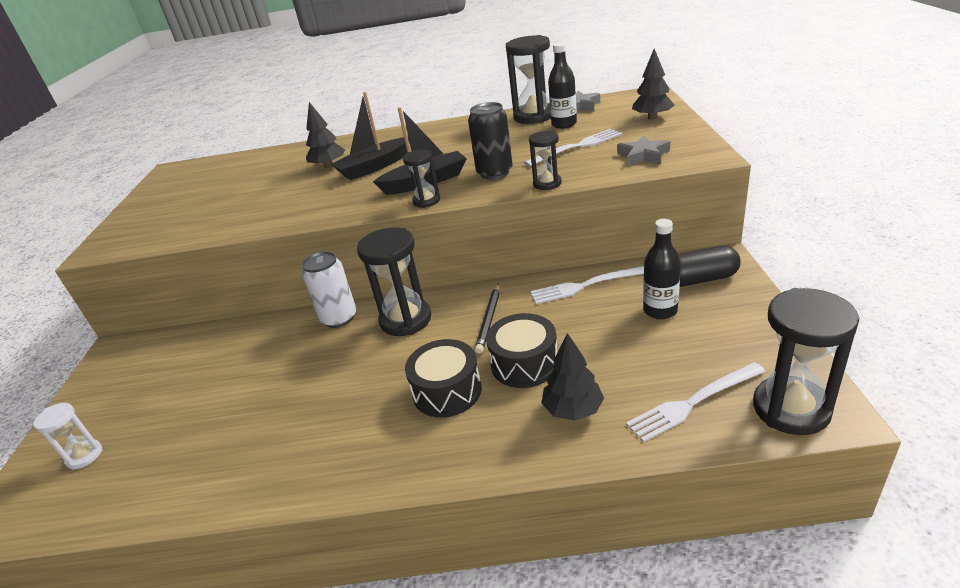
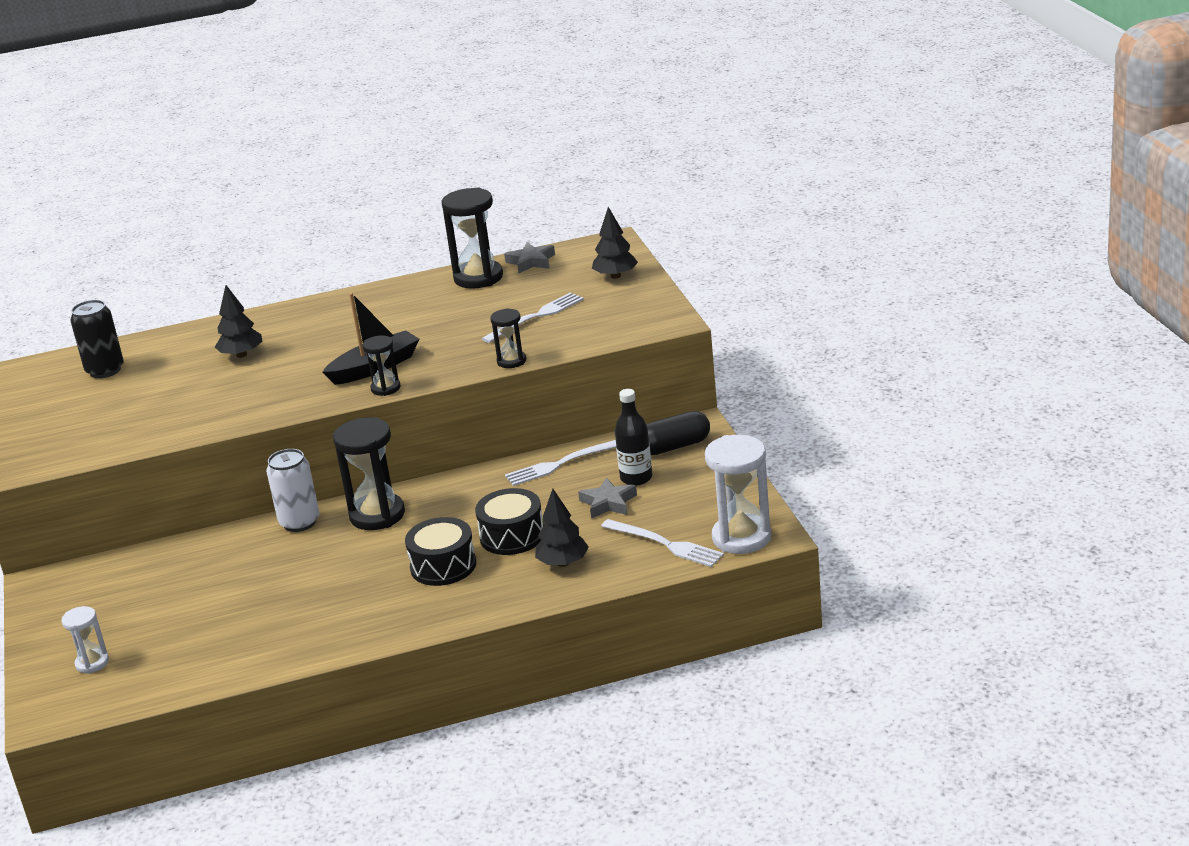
camera: 15 degrees left, 5 degrees down
(374, 167) = (303, 353): black boat -> none
(489, 320) = (467, 505): black pencil -> none
(494, 173) = (451, 352): black can -> black can (105, 370)
(564, 124) = (517, 288): black bottle -> none
(643, 156) = (607, 324): grey star -> grey star (608, 503)
(693, 402) = (665, 544): white fork -> white fork turned 105 degrees counterclockwise
(791, 408) = (741, 538): black hourglass -> white hourglass

